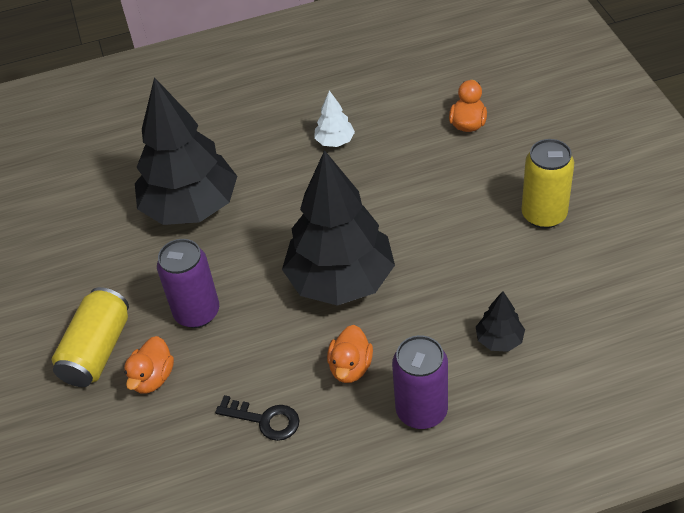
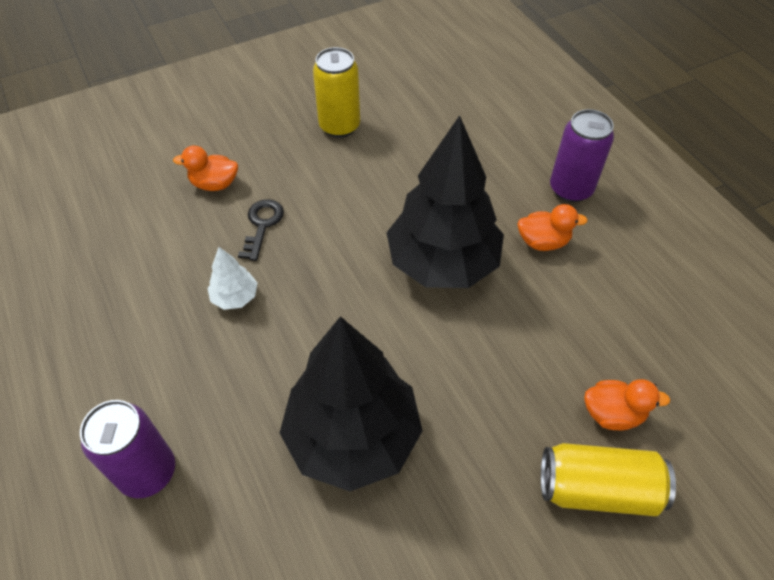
camera: 105 degrees left, 5 degrees up
(197, 312) = (514, 389): purple can -> purple can (147, 472)
(264, 420) = (622, 299): black key -> black key (262, 225)
(499, 340) = (485, 147): black tree -> none

